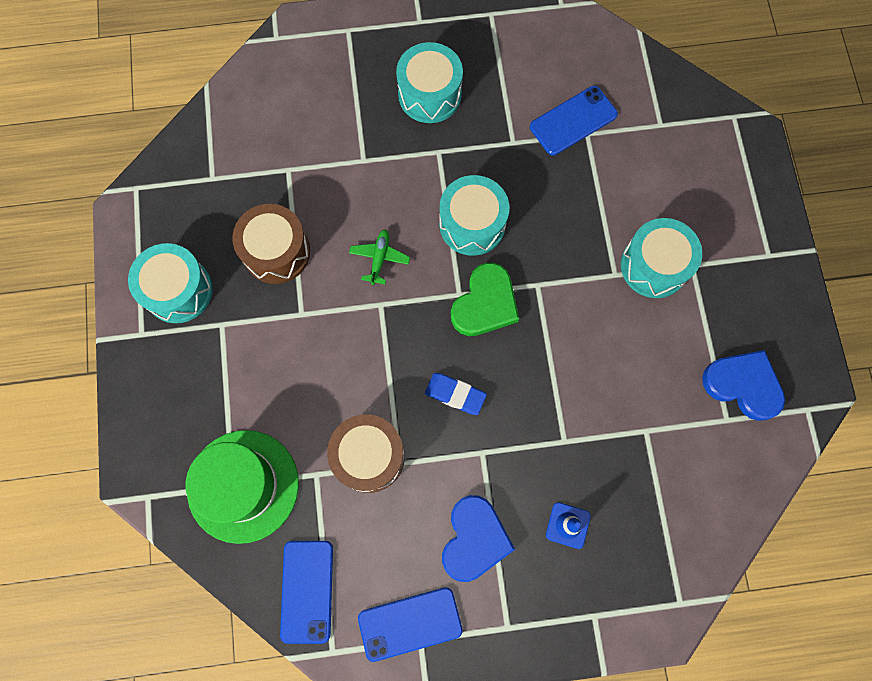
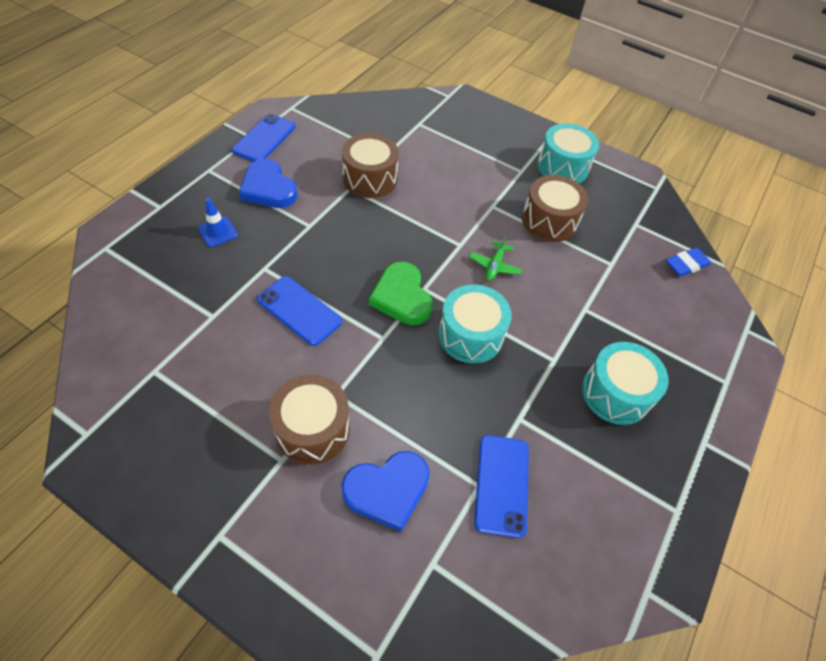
camera: 125 degrees right, 20 degrees down
(243, 486) = (414, 127): green hat -> none
(307, 591) = (331, 116): blue phone -> blue phone (299, 310)
(379, 258) = (494, 266): green plane -> green plane turned 60 degrees clockwise
(455, 394) = (359, 238): blue eraser -> blue eraser (686, 265)
(654, 266) = (312, 429): turquoise drum -> brown drum
(743, 385) = (159, 405): blue heart -> blue heart (387, 490)

